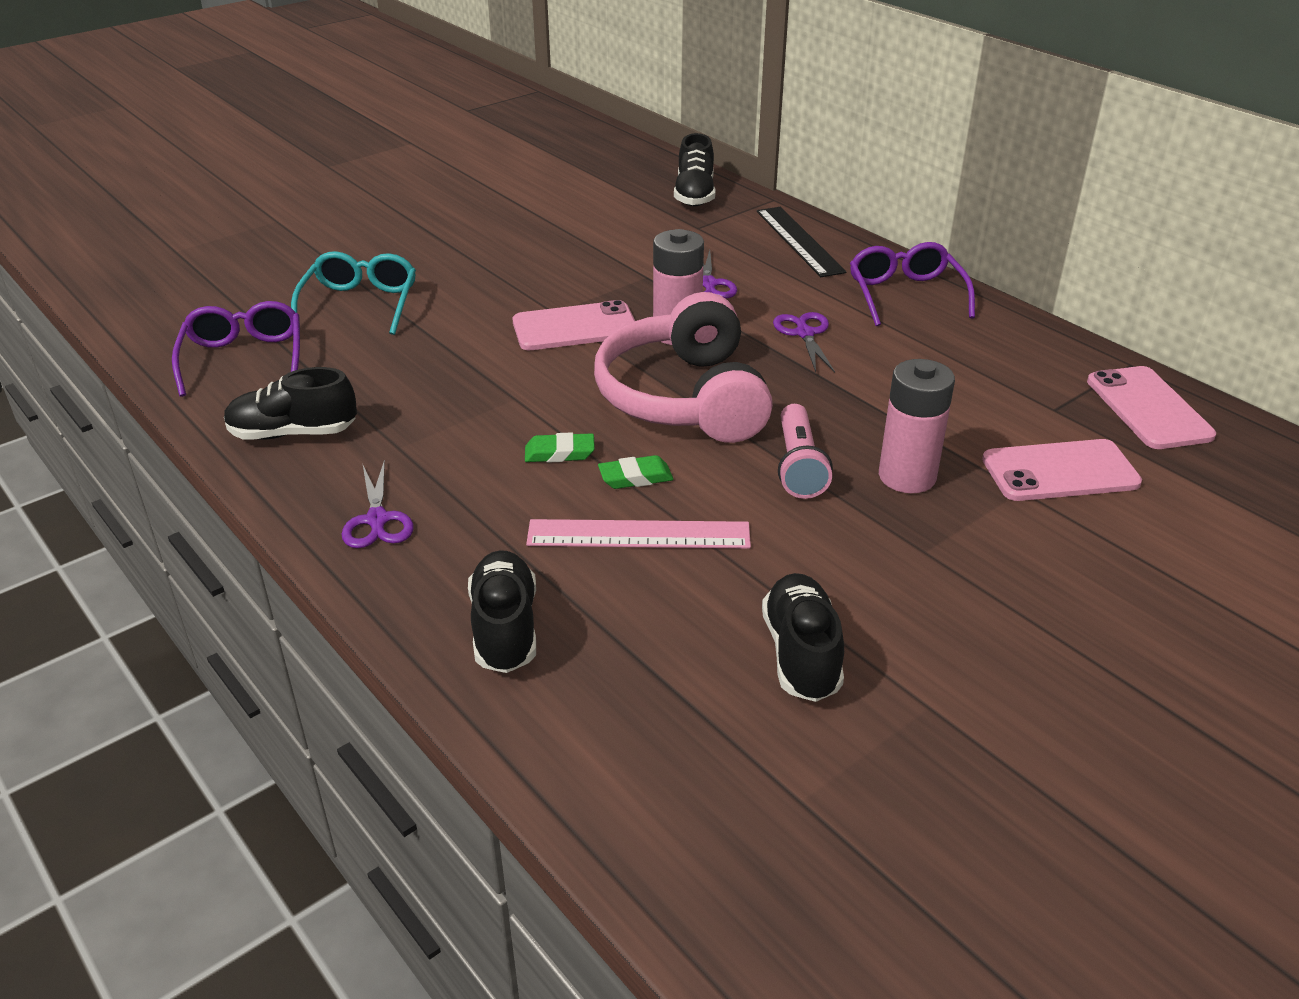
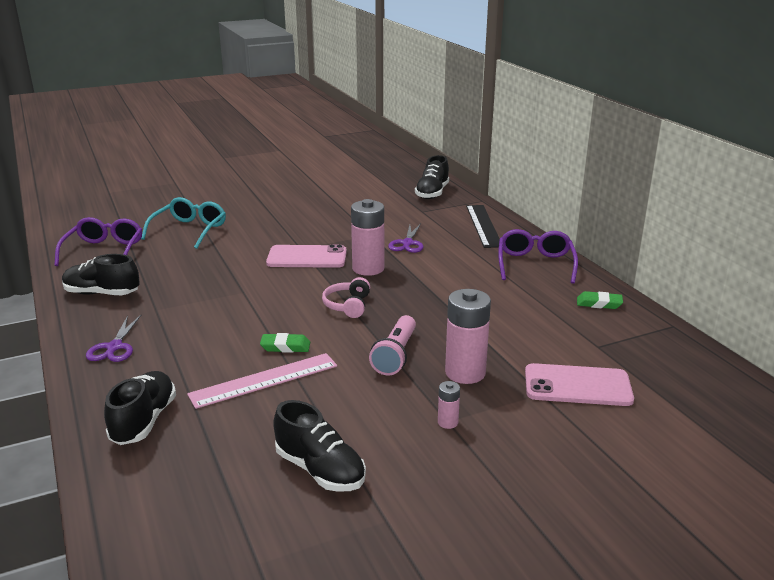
camera: 15 degrees right, 10 degrees down
(559, 453) = (248, 326): green eraser -> green eraser (599, 303)
(638, 535) = (264, 380): pink ruler -> pink ruler turned 45 degrees counterclockwise
(684, 398) = (348, 305): pink headphones -> pink headphones, size x0.43
(801, 654) = (320, 470): black shoe -> black shoe turned 120 degrees clockwise
(804, 333) = (451, 278): purple scissors -> none
(926, 553) = (447, 422): none -> pink battery
(1148, 408) = (669, 355): pink phone -> none

